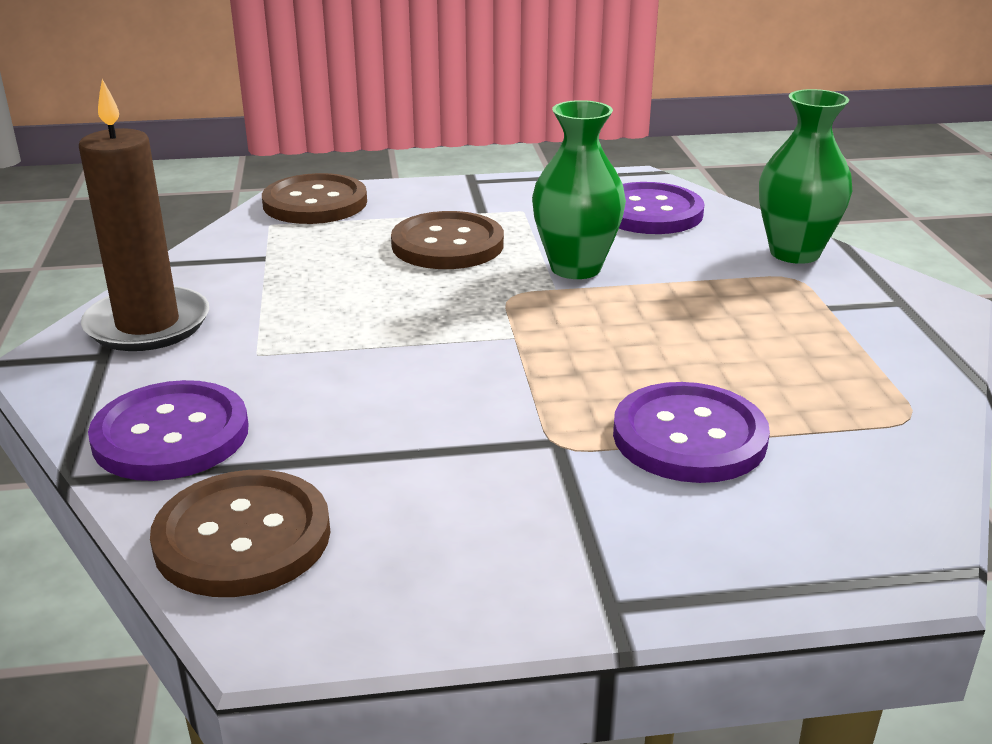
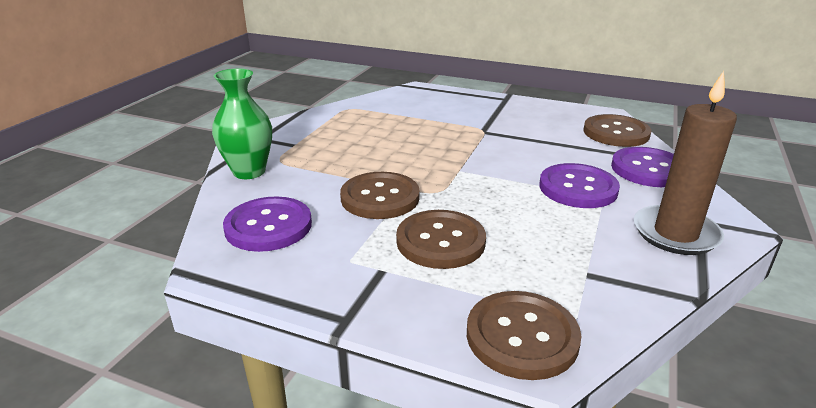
camera: 150 degrees left, 0 degrees up
(575, 268) = (380, 198): green vase -> brown button
(689, 436) = (432, 121): purple button -> purple button (578, 188)

